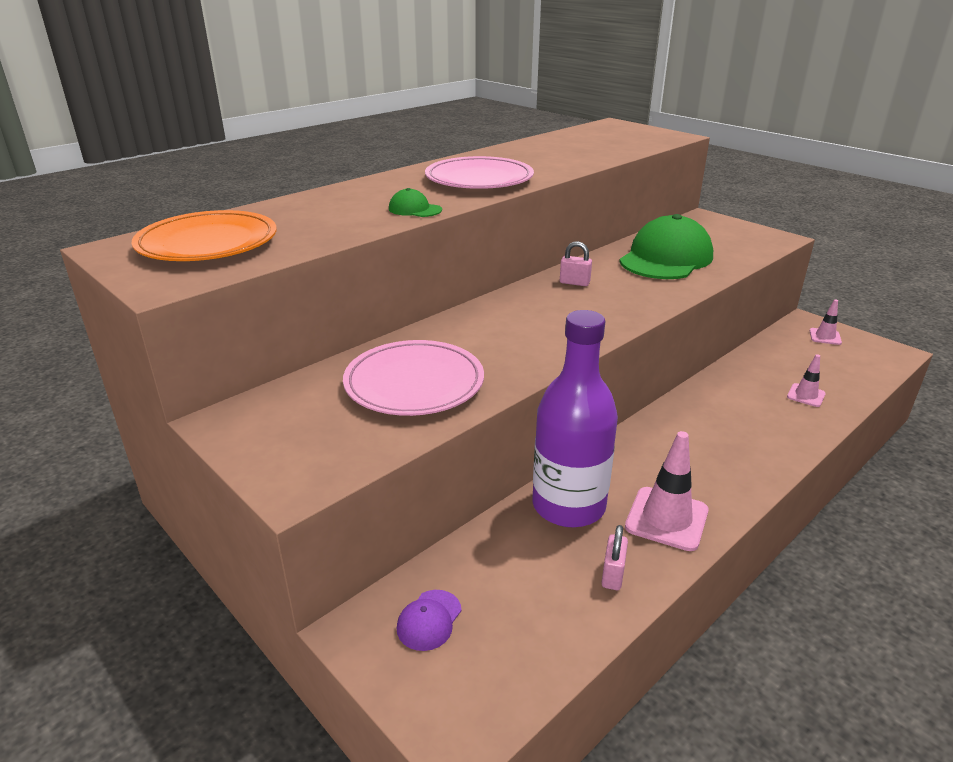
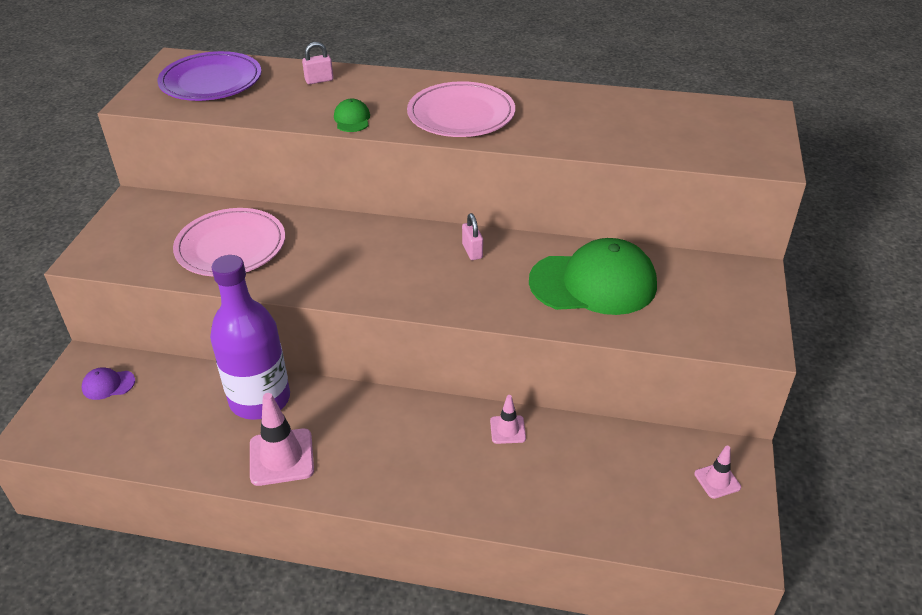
camera: 55 degrees right, 10 degrees up
(207, 243) = (211, 81): orange plate -> purple plate
(612, 575) = (198, 450): pink padlock -> pink padlock (319, 80)
(806, 395) = (559, 495): pink traffic cone -> pink traffic cone (507, 430)

